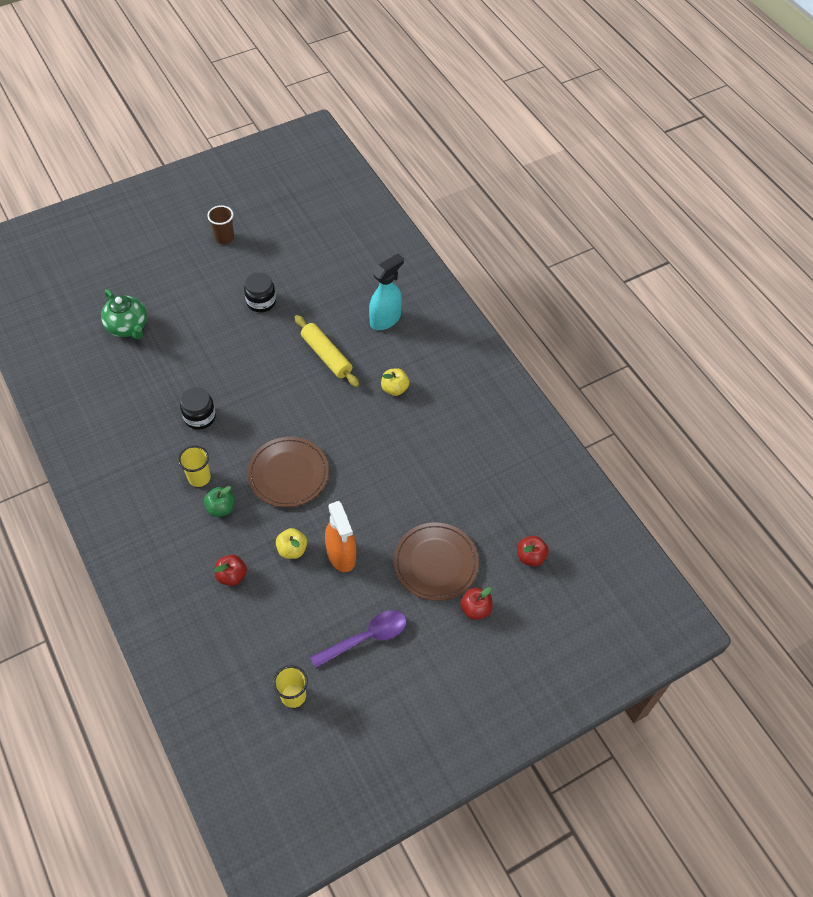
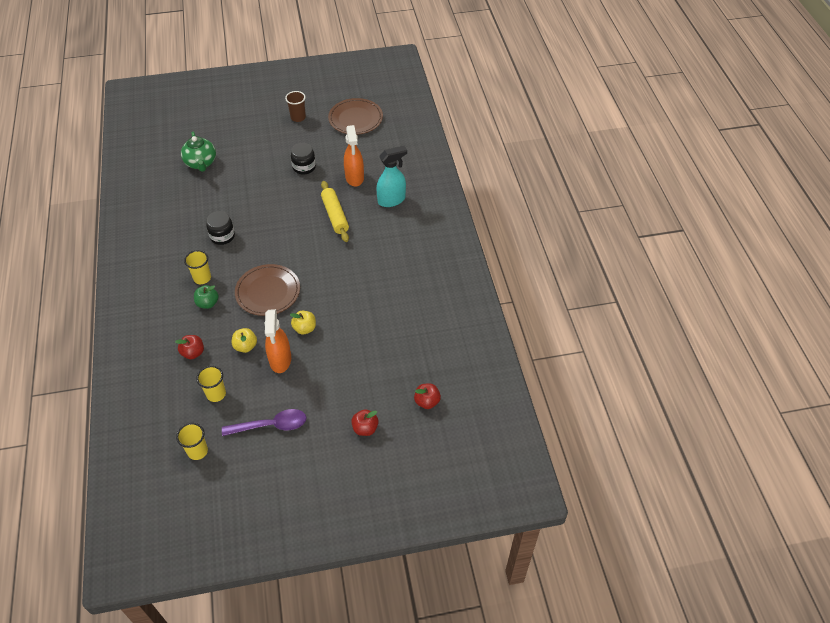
camera: 20 degrees right, 5 degrees down
(283, 619) = (216, 394): none -> yellow cup
(329, 301) = (354, 178): none -> orange spray bottle
(394, 389) = (376, 251): yellow apple -> yellow apple (305, 328)
(435, 563) = (349, 385): brown plate -> brown plate (355, 119)

